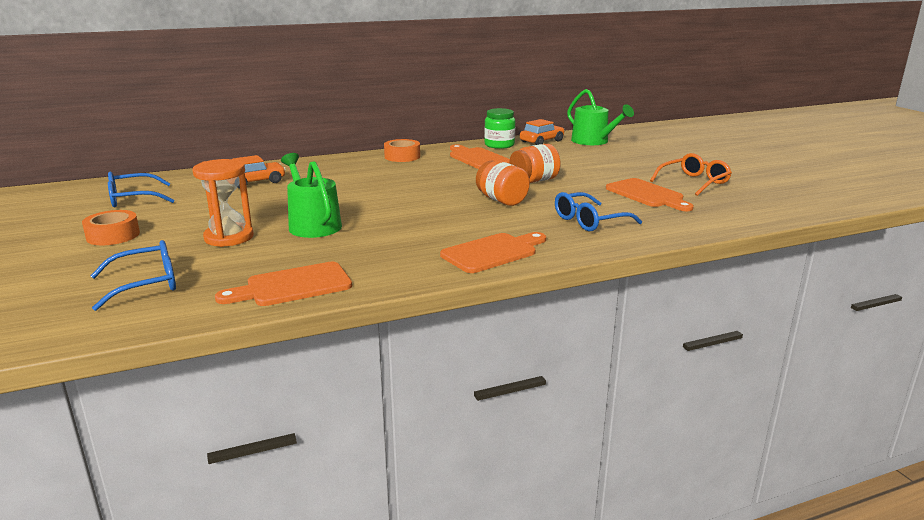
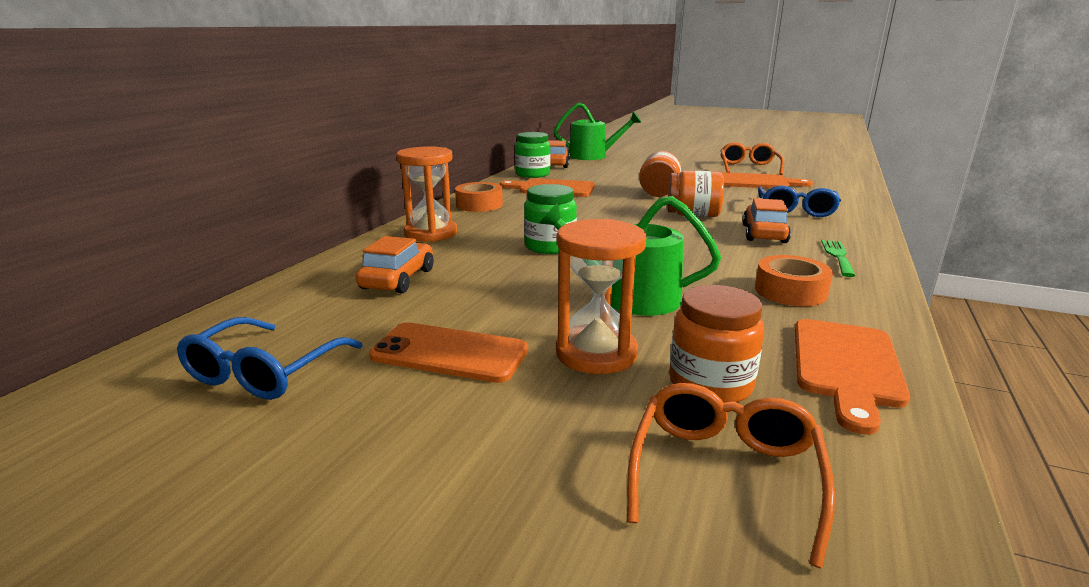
camera: 45 degrees left, 0 degrees up
(113, 235) = (421, 440): orange tape -> orange tape (790, 291)
(146, 284) = (725, 474): blue glasses -> orange glasses
(190, 216) = (449, 353): none -> orange phone
(227, 264) = (710, 384): none -> orange jar
(331, 165) = (431, 233): none -> orange hourglass
(359, 190) = (550, 246): none -> green jar
(493, 252) = (837, 256): orange cutting board -> green fork
(501, 225) = (764, 234): none -> orange car

